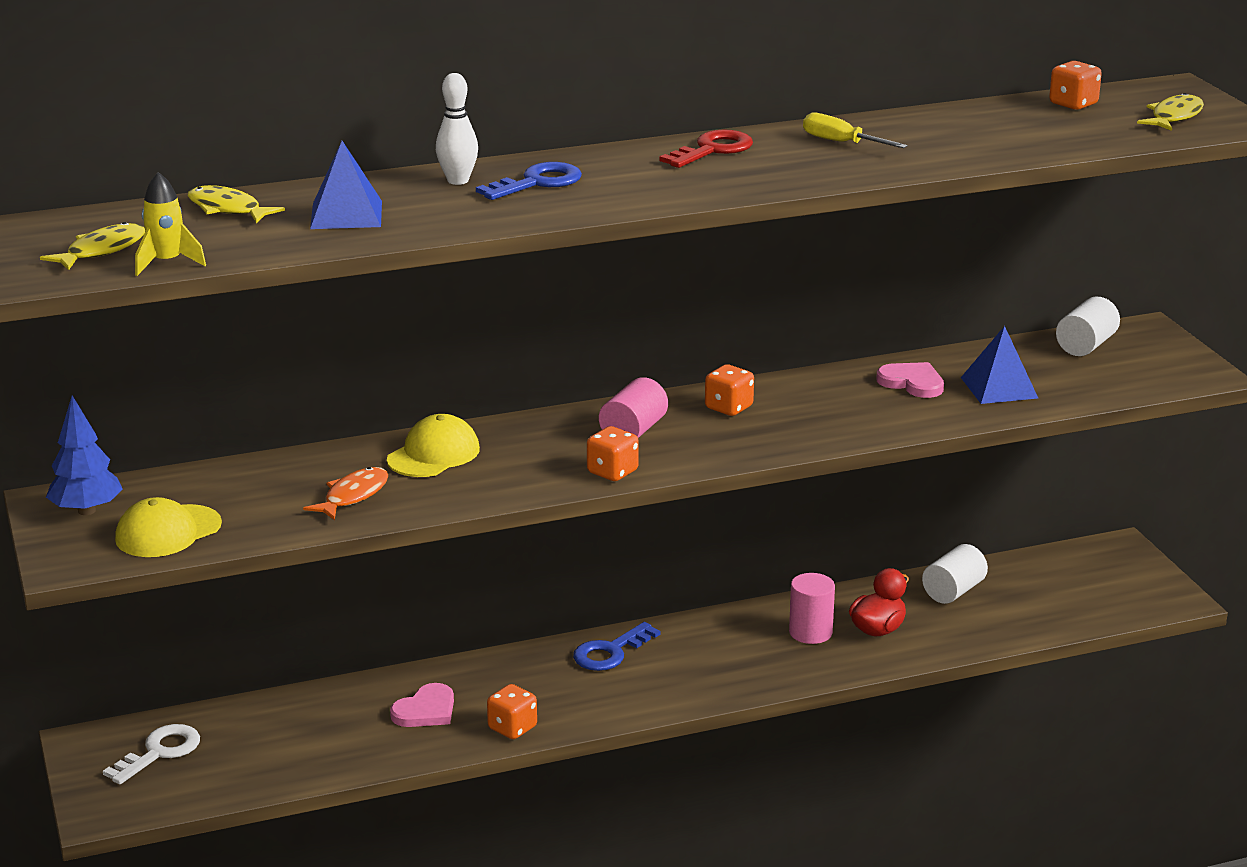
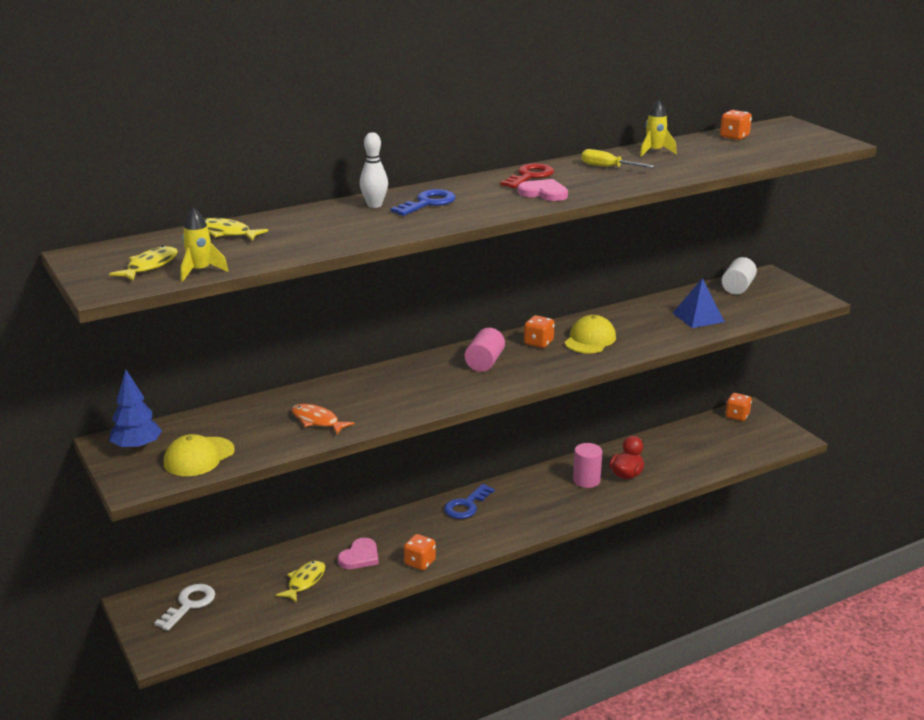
camera: 10 degrees left, 0 degrees up
(346, 214) = (310, 231): blue pyramid -> none
(353, 496) = (317, 421): orange fish -> orange fish turned 75 degrees counterclockwise
(433, 454) = (361, 389): yellow cap -> yellow cap (590, 340)
(612, 472) = (482, 390): orange dice -> orange dice (737, 416)
(912, 383) = (644, 318): pink heart -> pink heart (544, 193)
(930, 121) = (654, 152): none -> yellow rocket
(953, 591) = (663, 446): white cylinder -> none
(1174, 117) = (798, 141): yellow fish -> yellow fish (305, 582)

